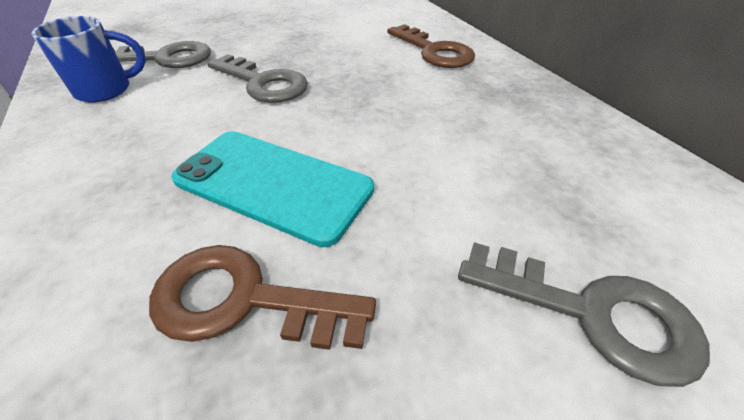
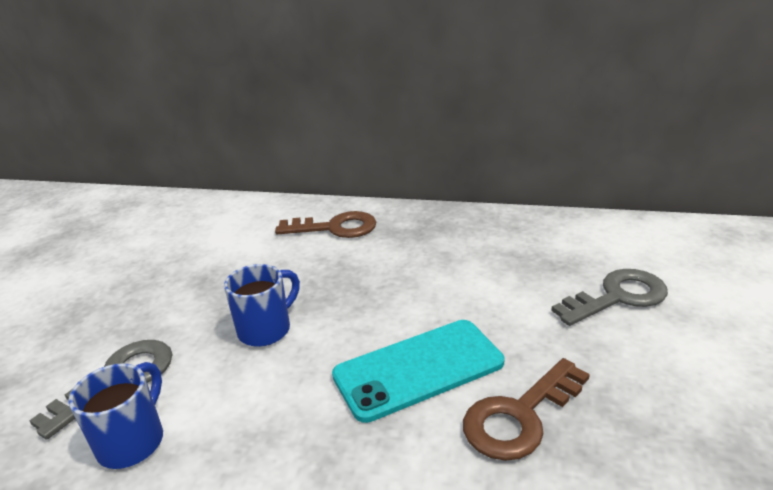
camera: 50 degrees left, 15 degrees down
(263, 83) = (266, 329): grey key -> blue mug

